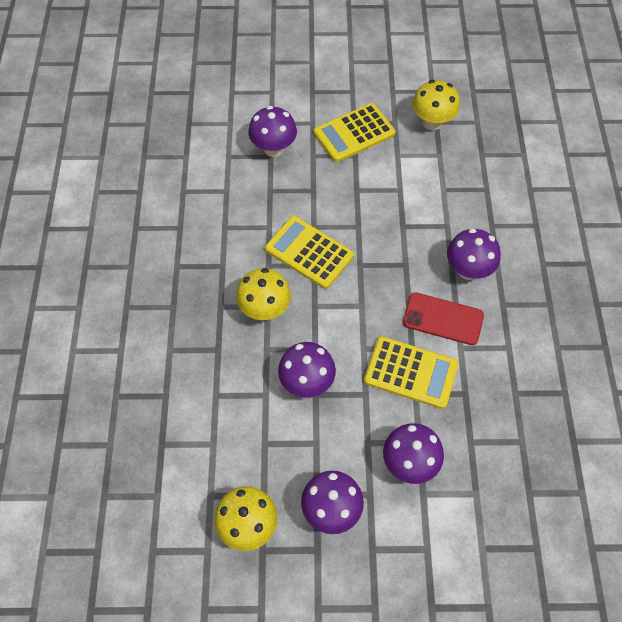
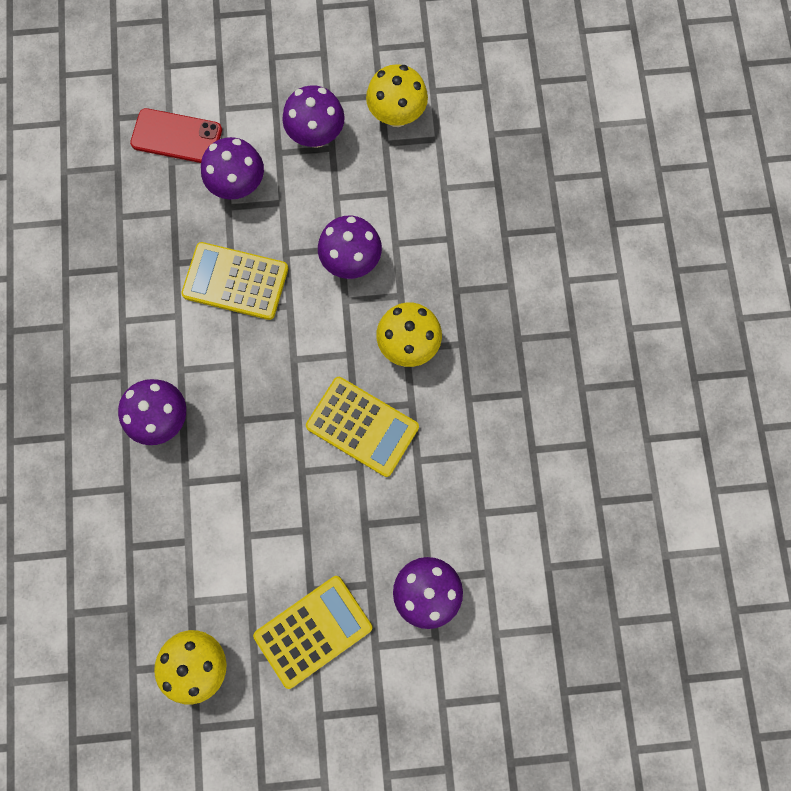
camera: 175 degrees right, 15 degrees up
(443, 319) = (196, 350): red phone -> red phone (176, 137)

